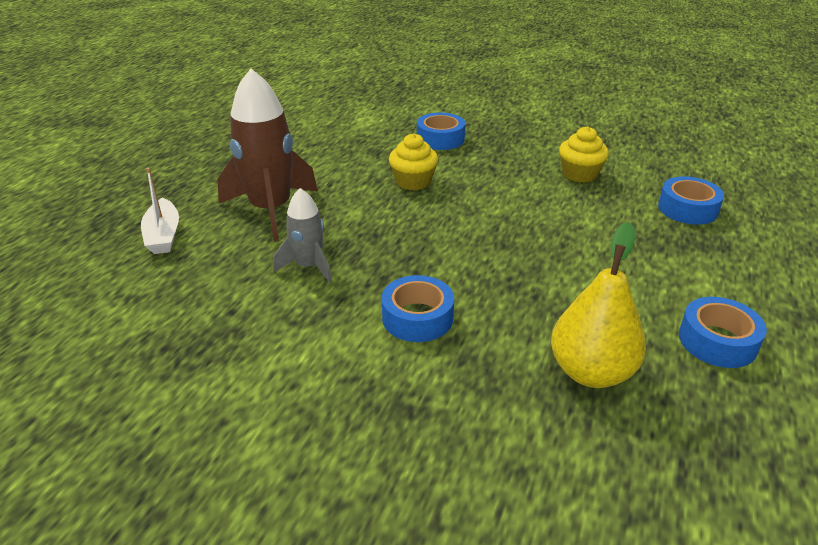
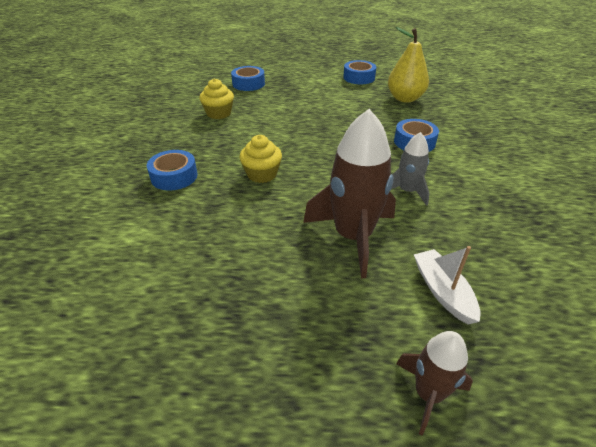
camera: 110 degrees left, 5 degrees up
(106, 199) = (428, 394): none -> brown rocket
(163, 235) = (442, 291): white boat -> white boat turned 75 degrees counterclockwise

